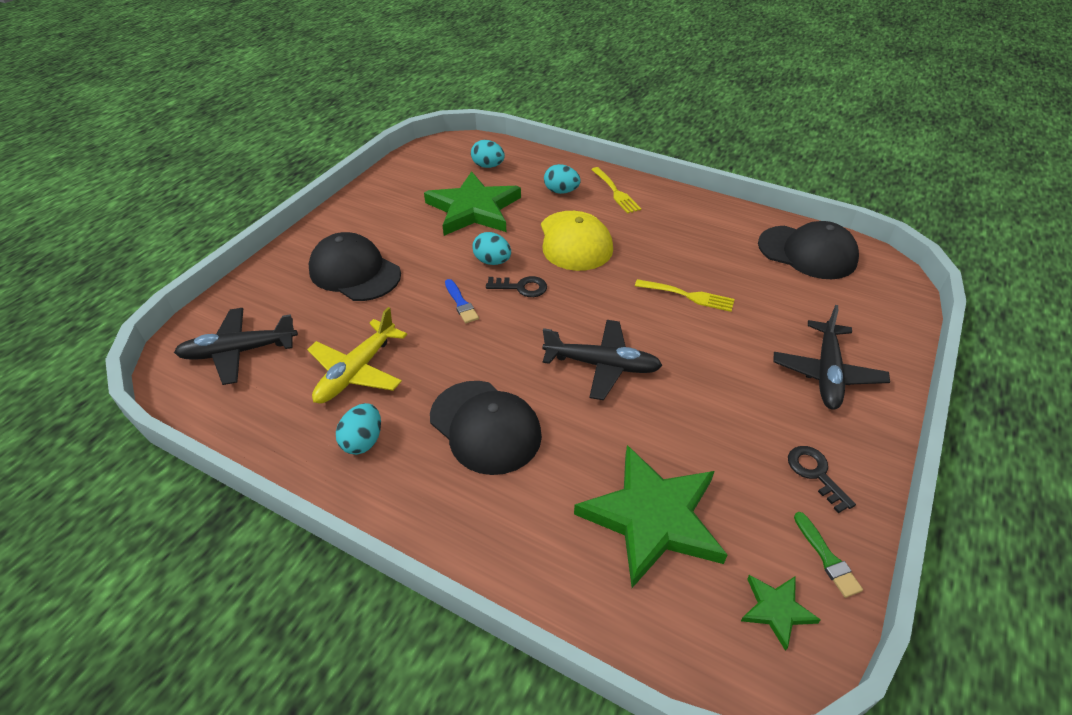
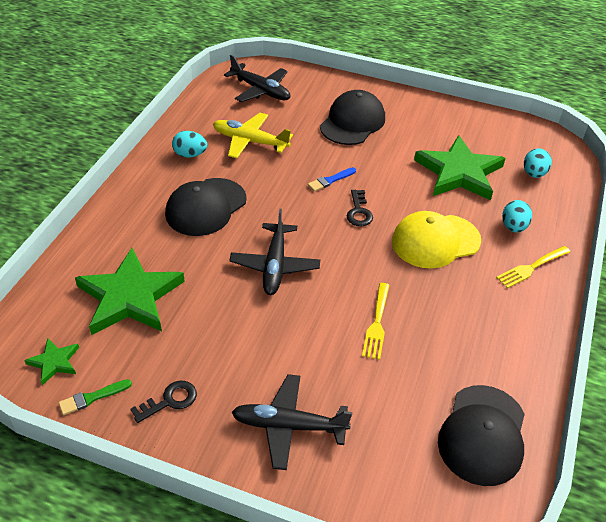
camera: 80 degrees right, 0 degrees up
(239, 351) = (260, 90): black plane -> black plane turned 150 degrees clockwise
(492, 261) = (388, 192): turquoise egg -> none

